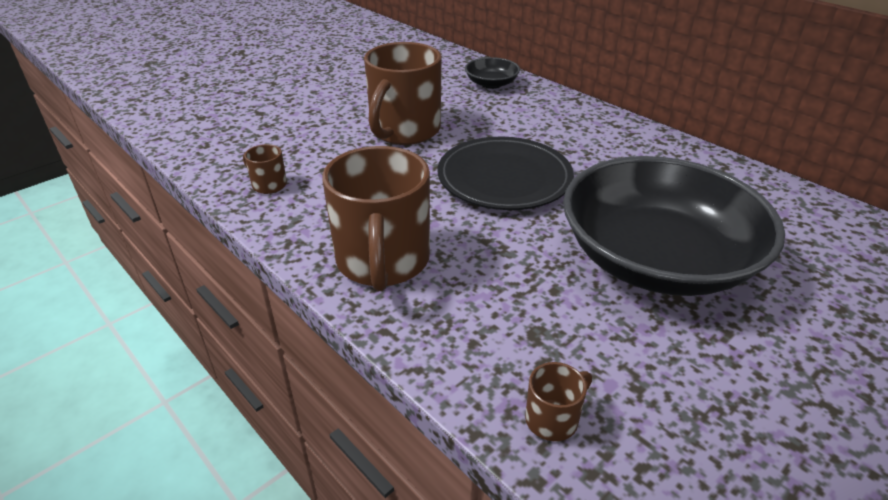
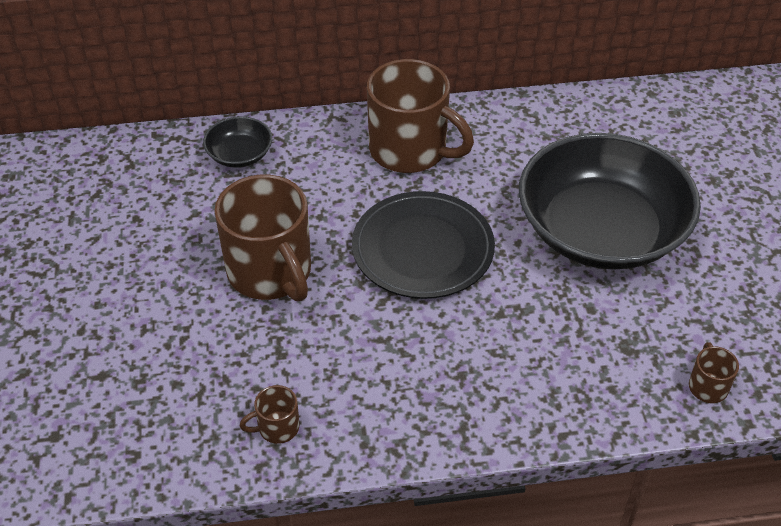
camera: 55 degrees left, 10 degrees up
(383, 262) = (476, 395): brown mug -> brown mug (410, 151)

